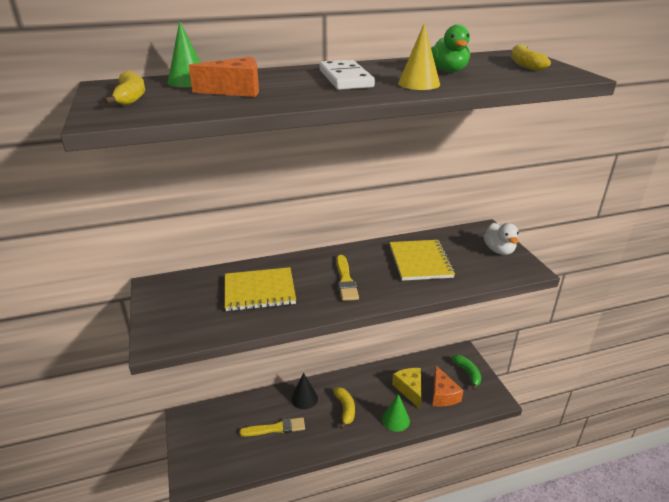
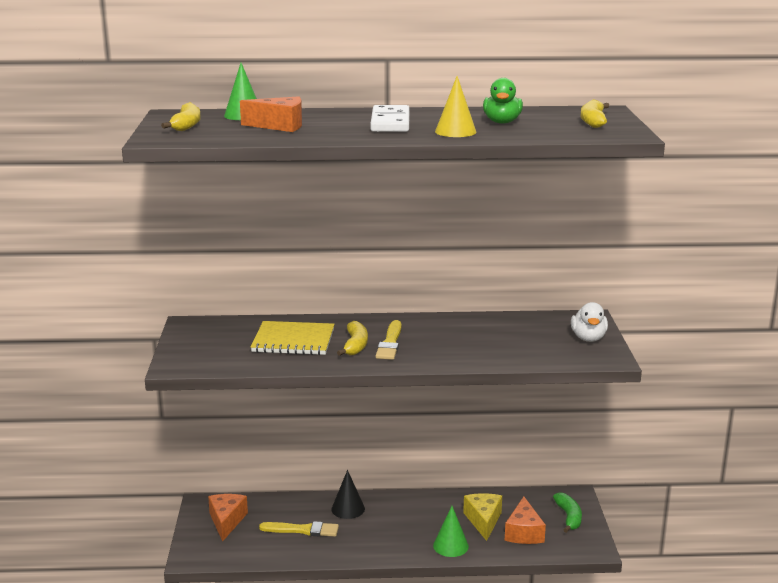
camera: 15 degrees right, 10 degrees down
(210, 432) = (226, 521): none -> orange cheese
(345, 409) = (393, 526): yellow banana -> yellow banana (355, 345)
(420, 261) = (486, 337): yellow notebook -> none

